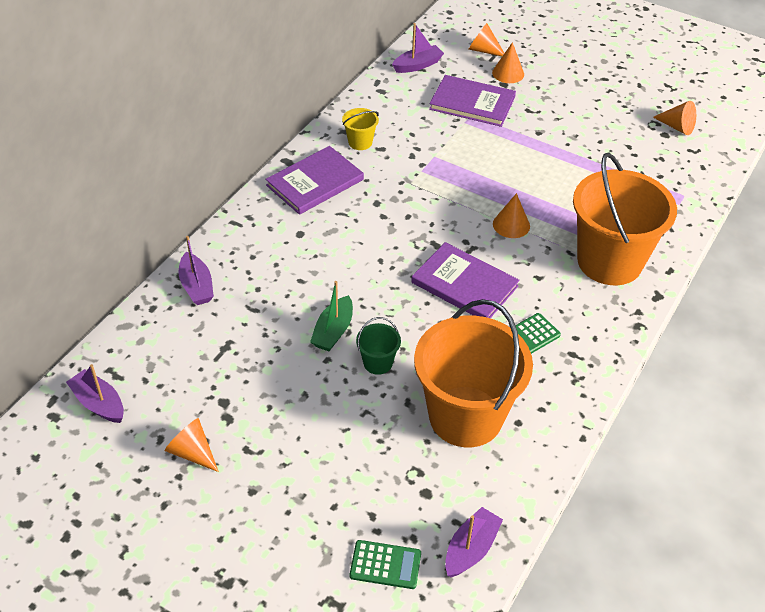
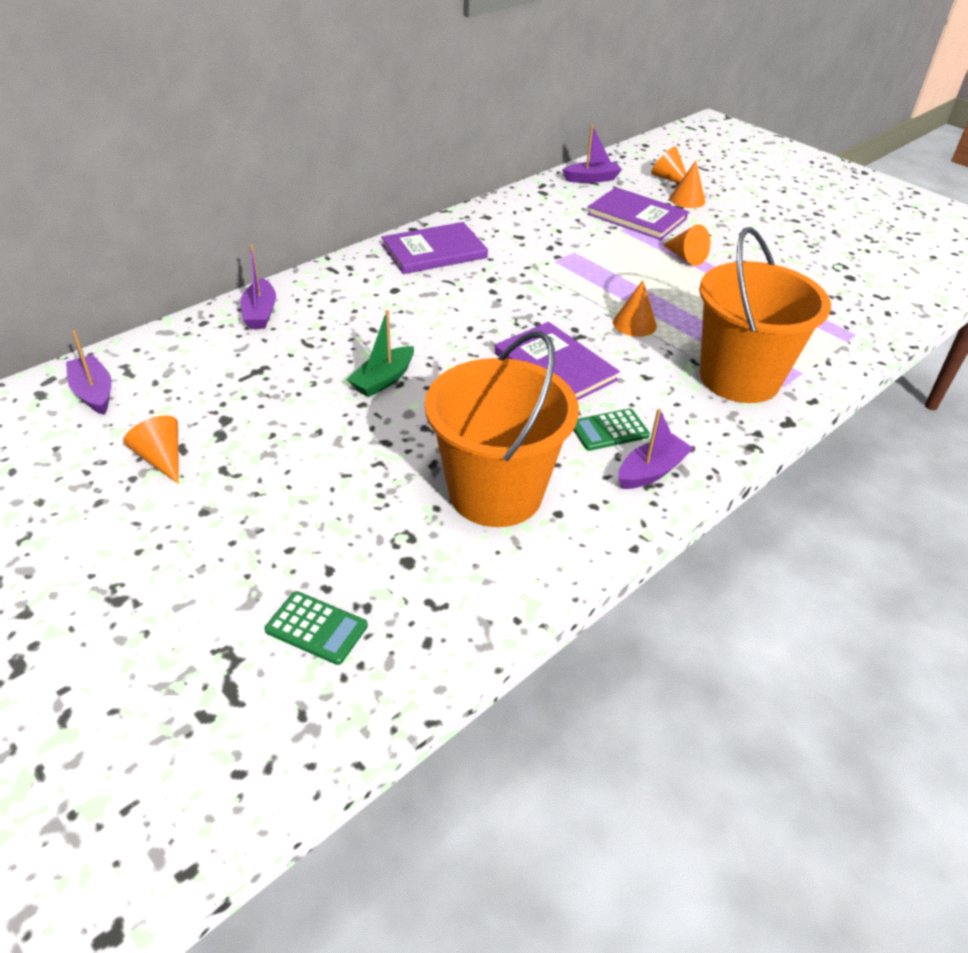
camera: 15 degrees right, 5 degrees down
(360, 142) = (499, 228): yellow bucket -> none
(378, 363) = (418, 419): green bucket -> none
(471, 549) = (433, 637): purple boat -> purple boat (651, 471)
(677, 127) = (867, 273): orange cone -> orange cone (685, 257)

